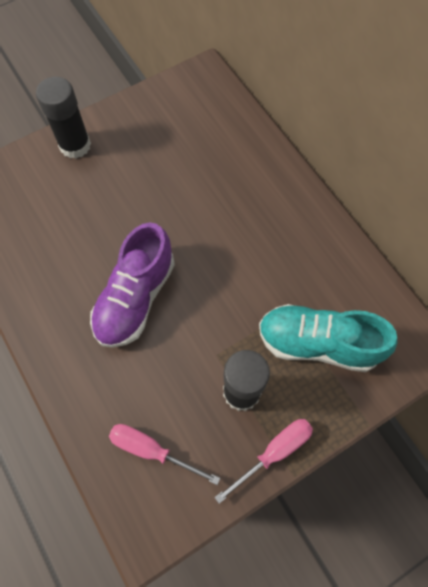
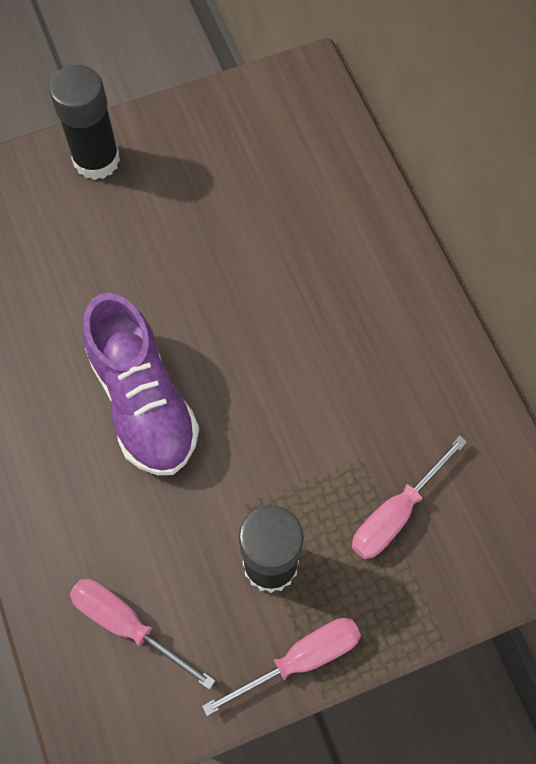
camera: 10 degrees right, 0 degrees up
(135, 298) = (143, 402): purple shoe -> purple shoe turned 60 degrees counterclockwise
(318, 343) = (396, 513): turquoise shoe -> pink screwdriver

